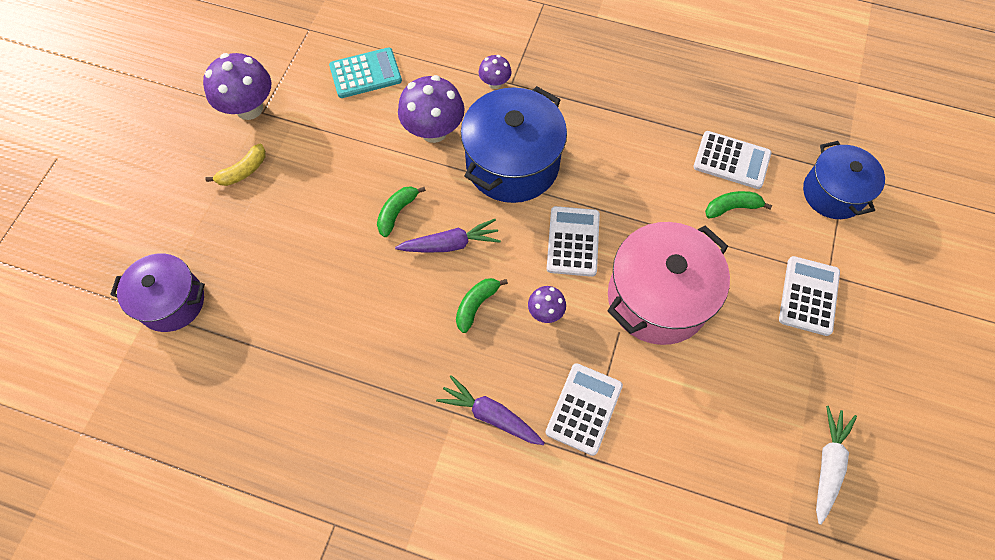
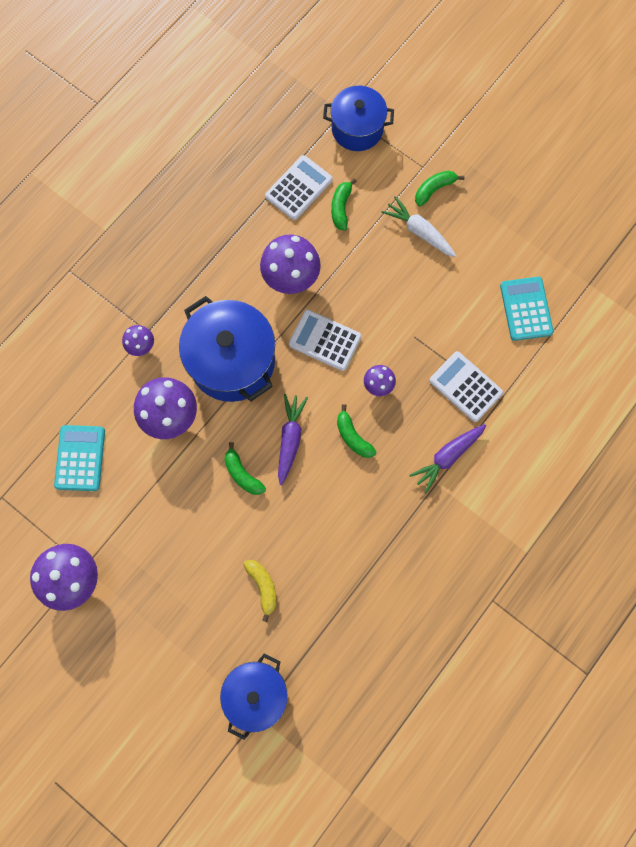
camera: 70 degrees left, 10 degrees up
(172, 301) = (256, 693): purple pot -> blue pot
(243, 171) = (144, 600): yellow banana -> yellow banana (263, 587)
(627, 186) = (291, 278): none -> purple mushroom
(657, 298) = (397, 297): pink pot -> none
(714, 450) = (525, 309): none -> turquoise calculator
(808, 296) = (434, 189): white calculator -> green banana
(828, 464) = (559, 239): white carrot -> white carrot (419, 231)

